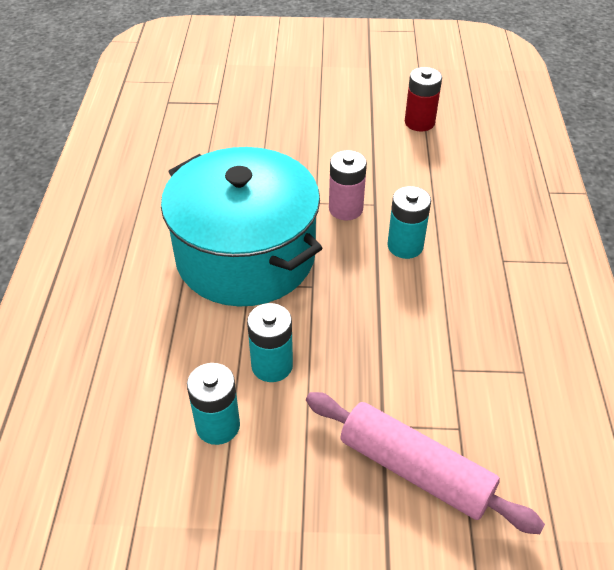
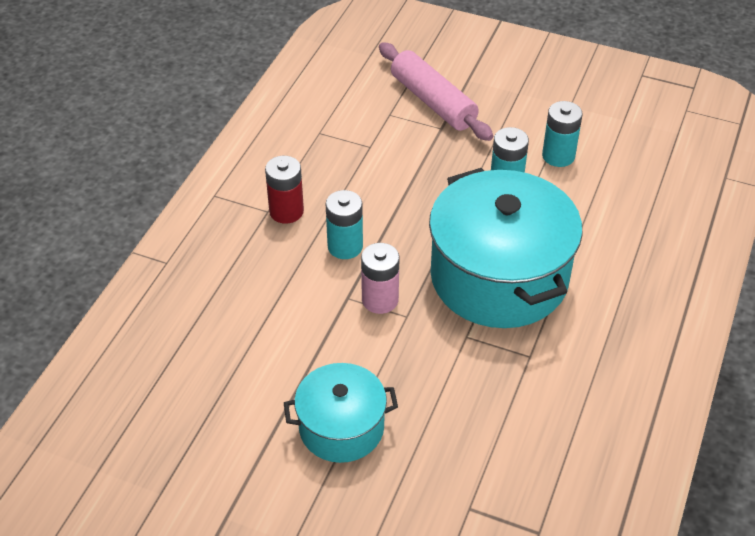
camera: 160 degrees left, 0 degrees up
(325, 122) = (341, 427): none -> turquoise pot
(419, 122) = (229, 391): red battery -> red battery (286, 211)

